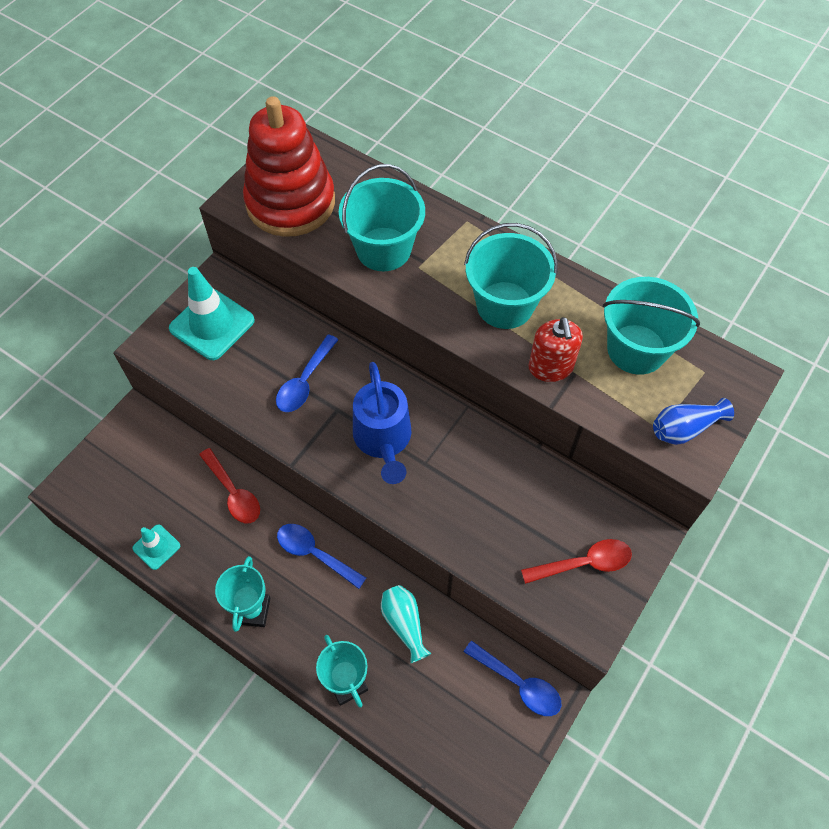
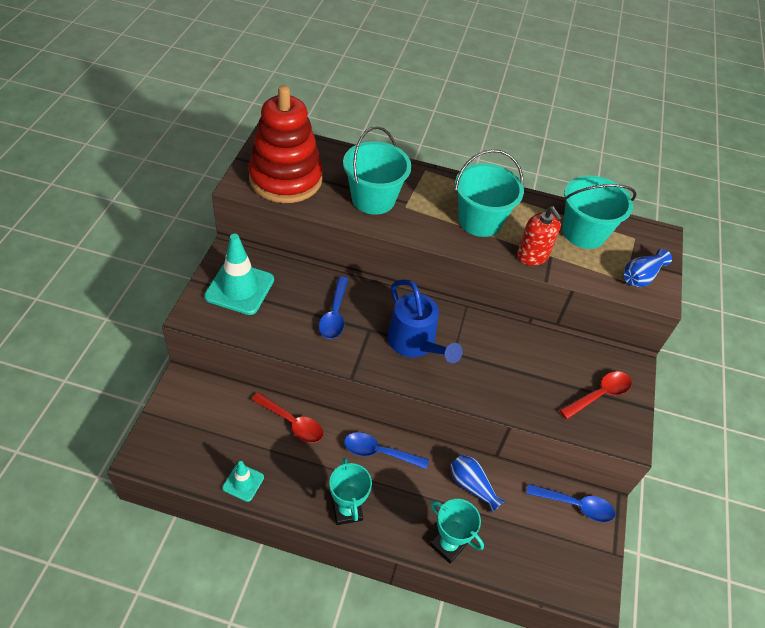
camera: 25 degrees left, 10 degrees down
(404, 624) = (472, 486): turquoise vase -> blue vase

